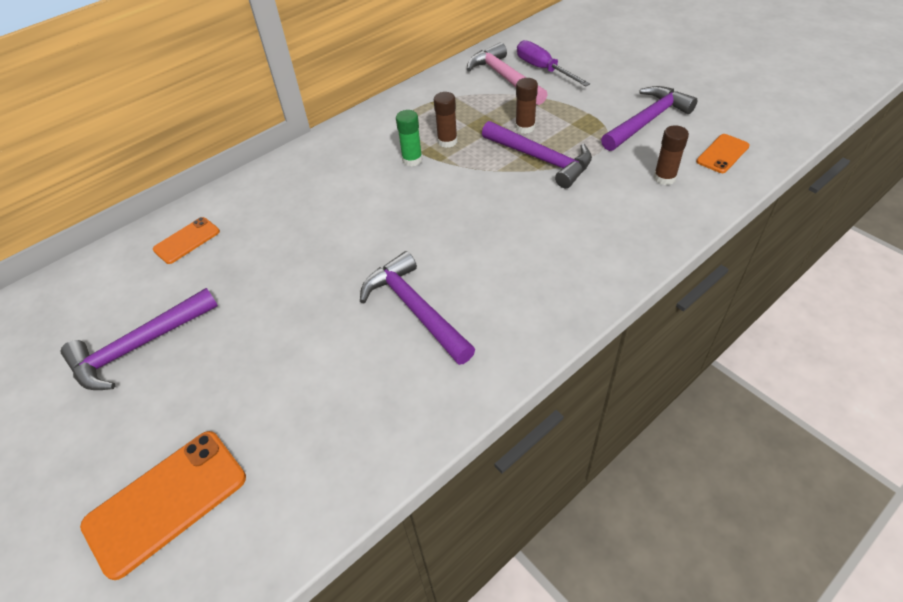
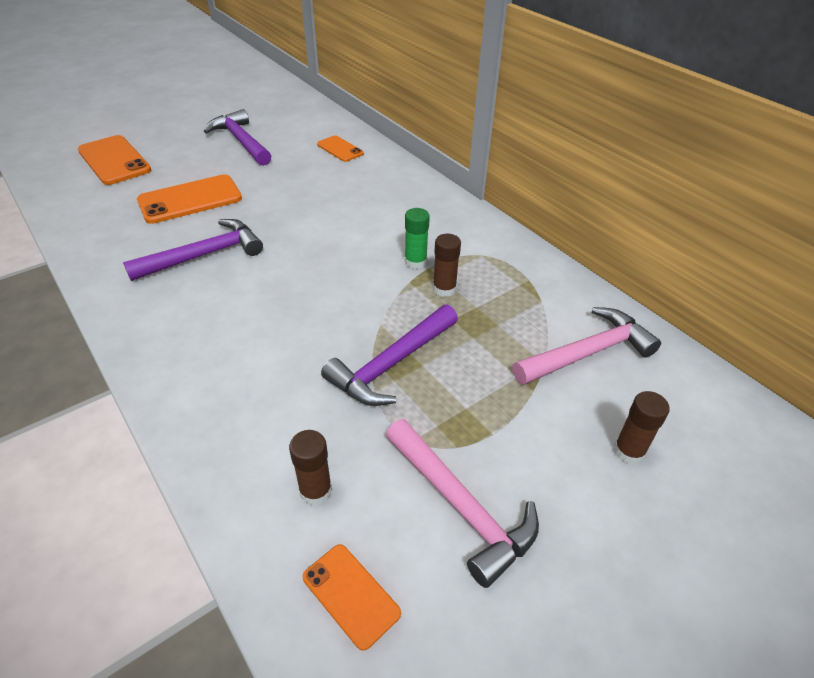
camera: 90 degrees right, 5 degrees down
(296, 358) = (190, 200): none -> orange phone
(525, 127) = (463, 358): brown glue stick -> brown glue stick (629, 451)
(543, 69) = (615, 399): purple screwdriver -> none
(647, 120) = (461, 506): purple hammer -> pink hammer

